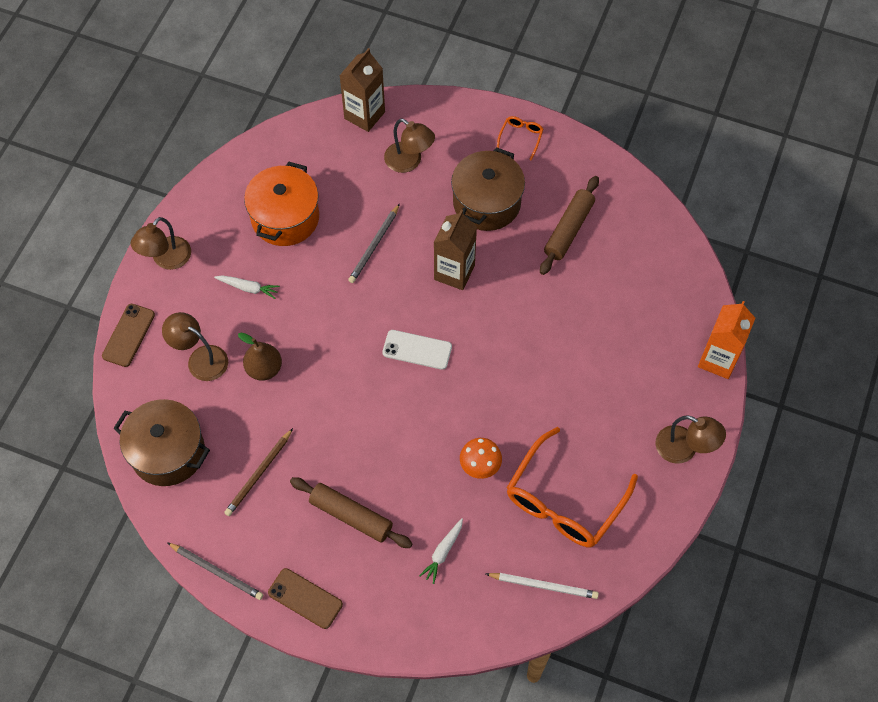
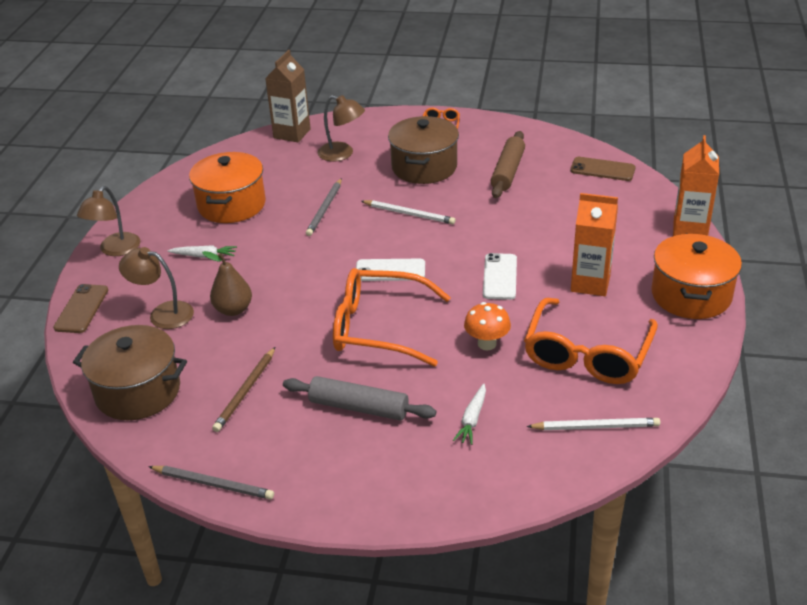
camera: 10 degrees left, 25 degrees down
(305, 598) = (325, 489): brown phone -> brown phone (602, 169)
(351, 516) = (359, 407): brown rolling pin -> grey rolling pin
(389, 423) = (378, 327): none -> orange glasses
(454, 272) = (409, 214): brown carton -> white pencil
(516, 382) = (500, 277): none -> white phone
(597, 411) = (590, 283): none -> orange carton
(684, 449) = (691, 295): brown lamp -> orange pot

